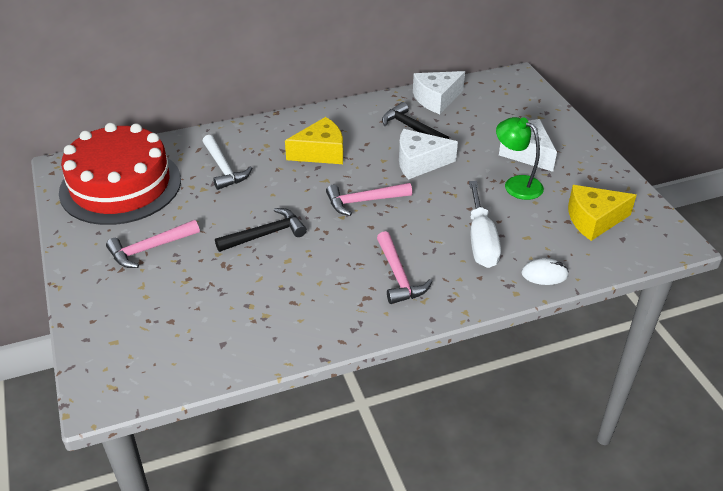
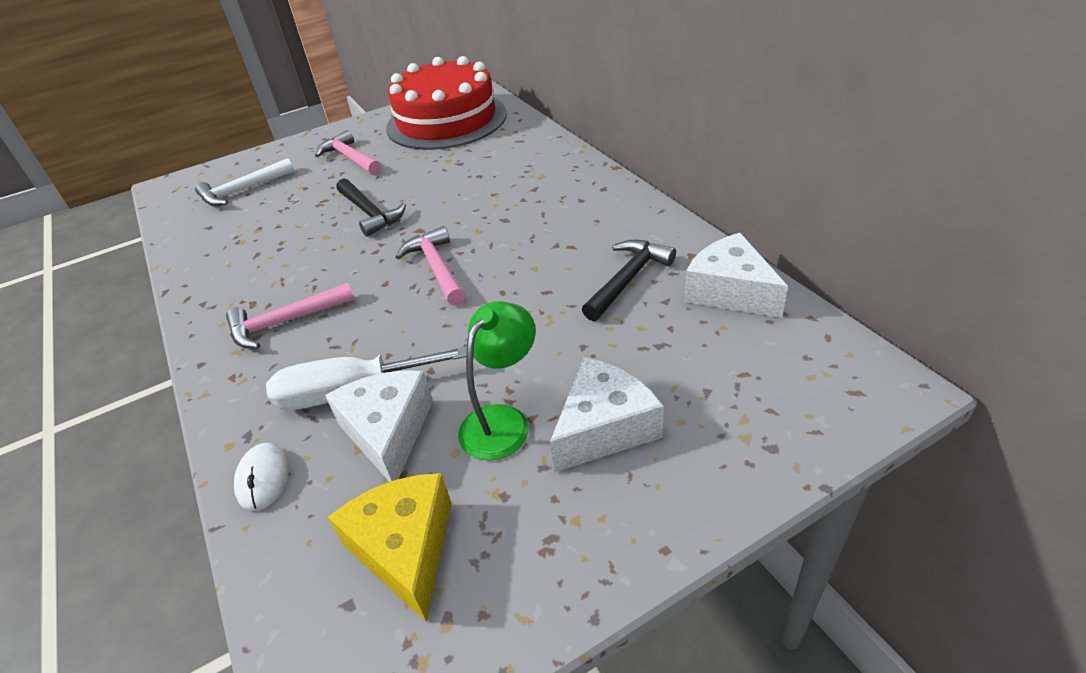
camera: 85 degrees right, 0 degrees up
(224, 168) = (486, 162): white hammer -> white hammer (242, 190)
(320, 152) = (537, 215): yellow cheese -> none
(419, 162) = (537, 301): white cheese -> white cheese (388, 432)

